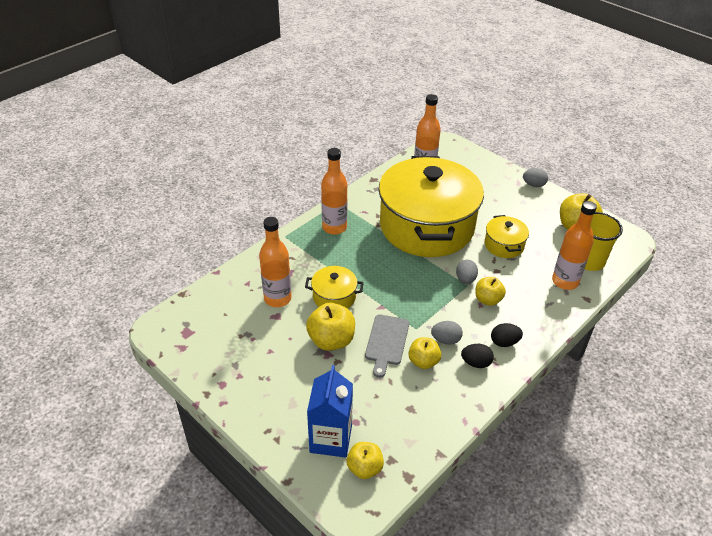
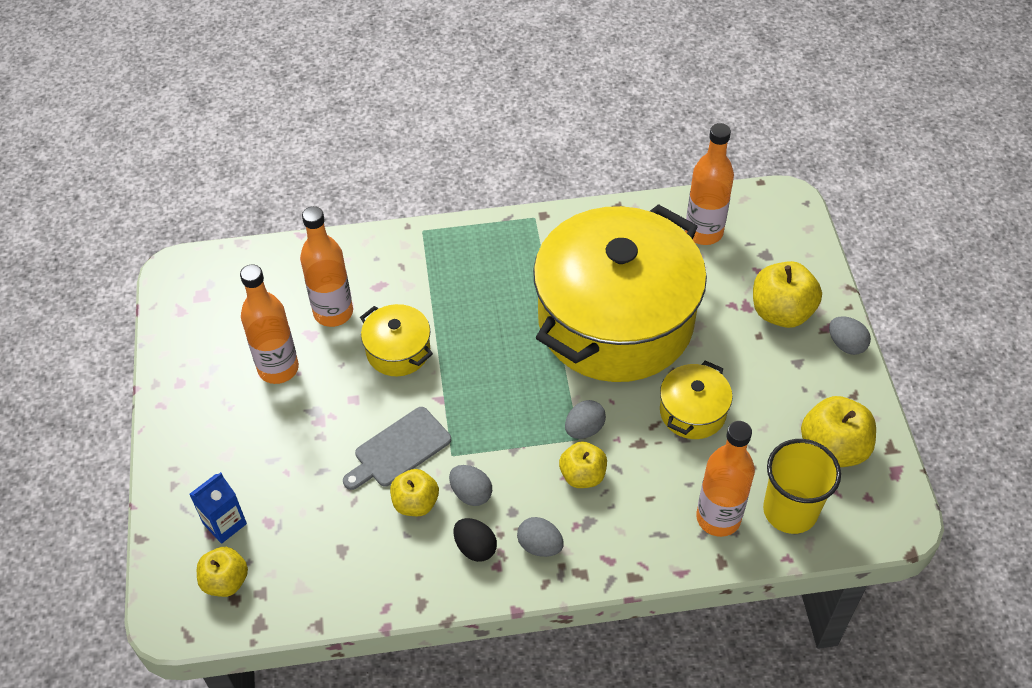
camera: 40 degrees right, 10 degrees up
(331, 340) = (340, 405): yellow apple -> yellow apple (781, 312)
(331, 439) = (224, 523): blue carton -> blue carton, size x0.63
(334, 227) = (494, 253): orange bottle -> orange bottle (278, 368)
(504, 342) = (540, 546): black egg -> grey egg

